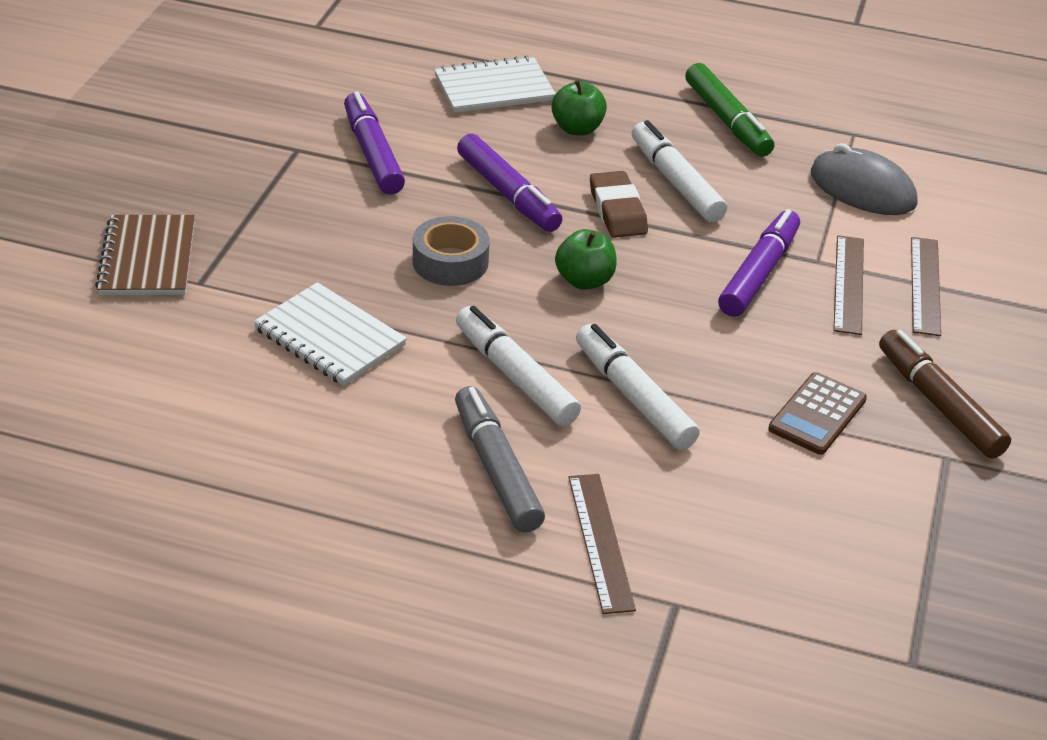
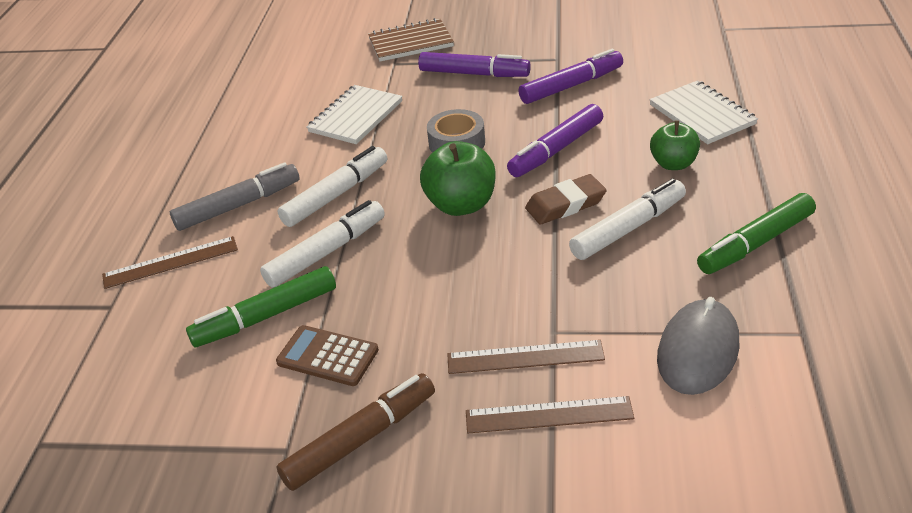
camera: 85 degrees right, 0 degrees up
(584, 281) = (461, 205): green apple -> green apple, size x1.50
(737, 457) = (266, 316): none -> green marker
(759, 273) = (514, 296): purple marker -> purple marker (474, 74)

